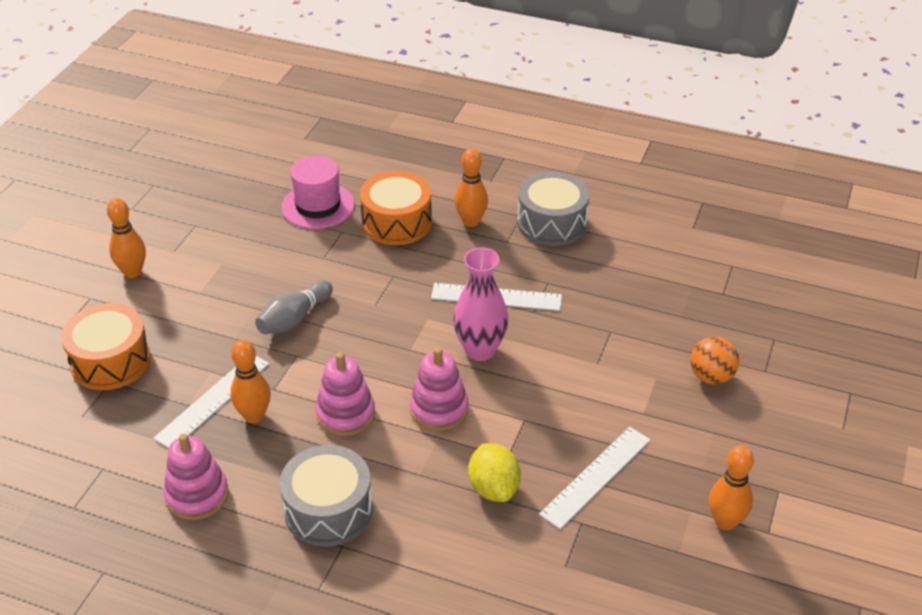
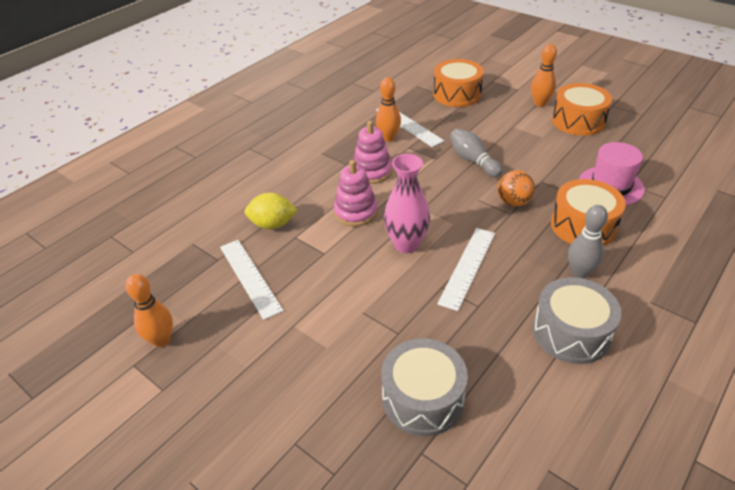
camera: 110 degrees right, 0 degrees up
(177, 235) = (578, 121): none -> orange drum
(197, 495) = (338, 116): pink stacking toy -> none
(328, 510) = (299, 157): grey drum -> grey drum (423, 398)
(471, 221) = (580, 273): orange bowling pin -> grey bowling pin
(711, 377) = (309, 391): orange ball -> orange ball (513, 202)

